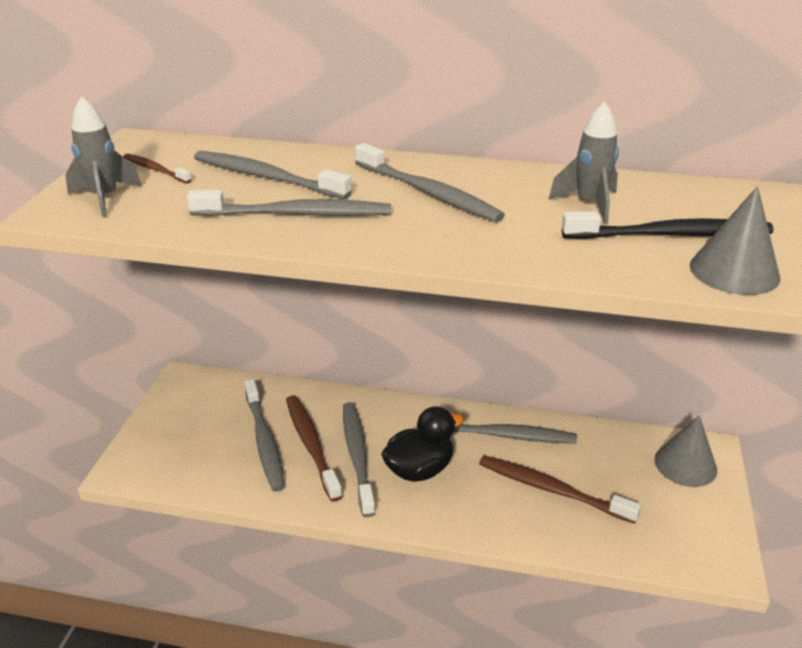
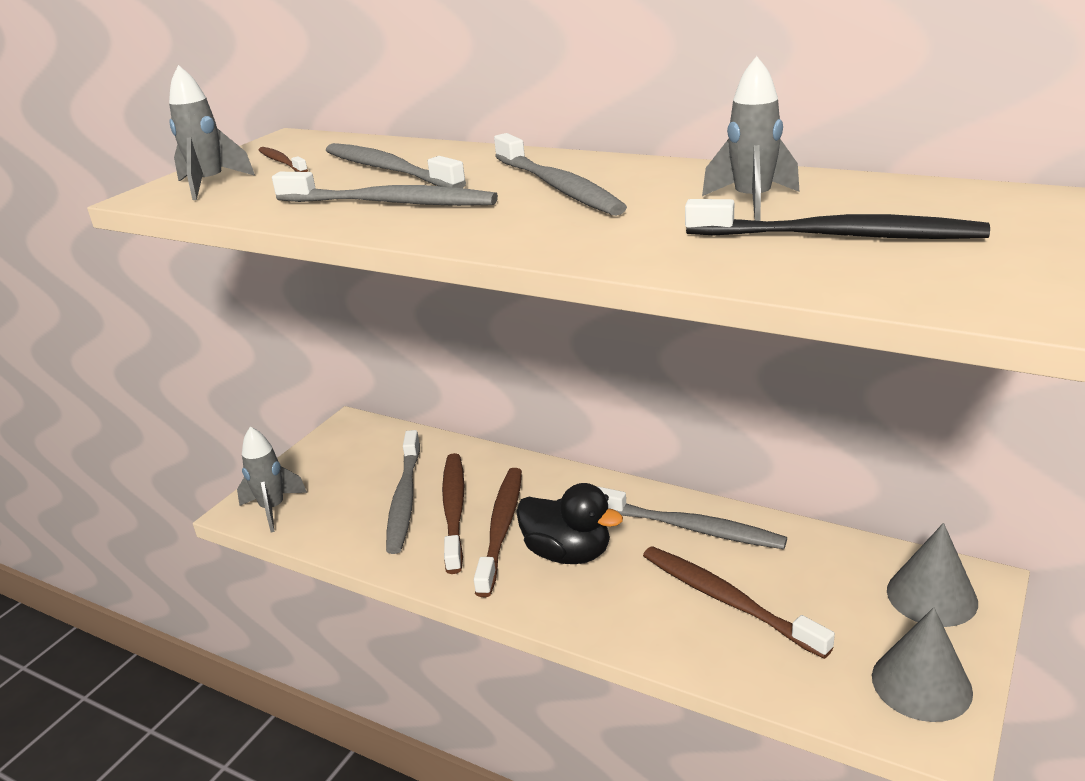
camera: 20 degrees right, 5 degrees down
(149, 466) = (273, 509): none -> grey rocket
(357, 455) = (501, 528): grey toothbrush -> brown toothbrush
(419, 469) = (568, 553): black duck -> black duck turned 45 degrees clockwise
(734, 271) = (898, 277): grey cone -> grey cone (921, 684)

